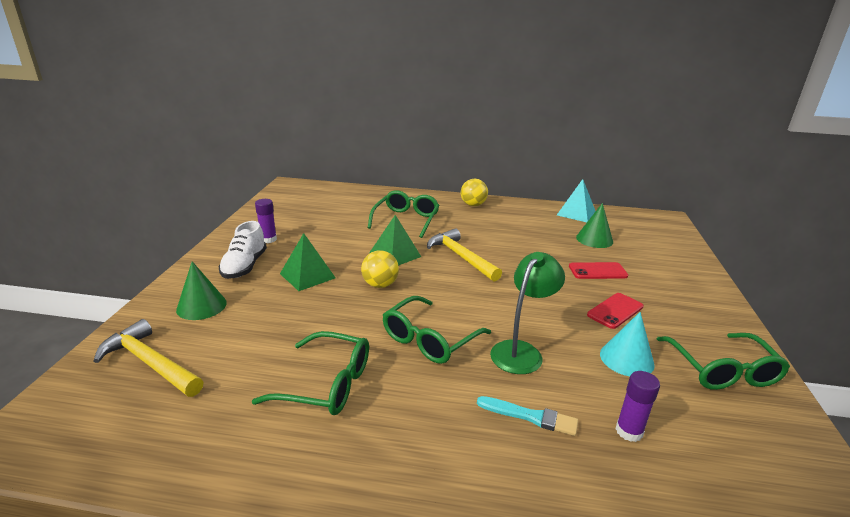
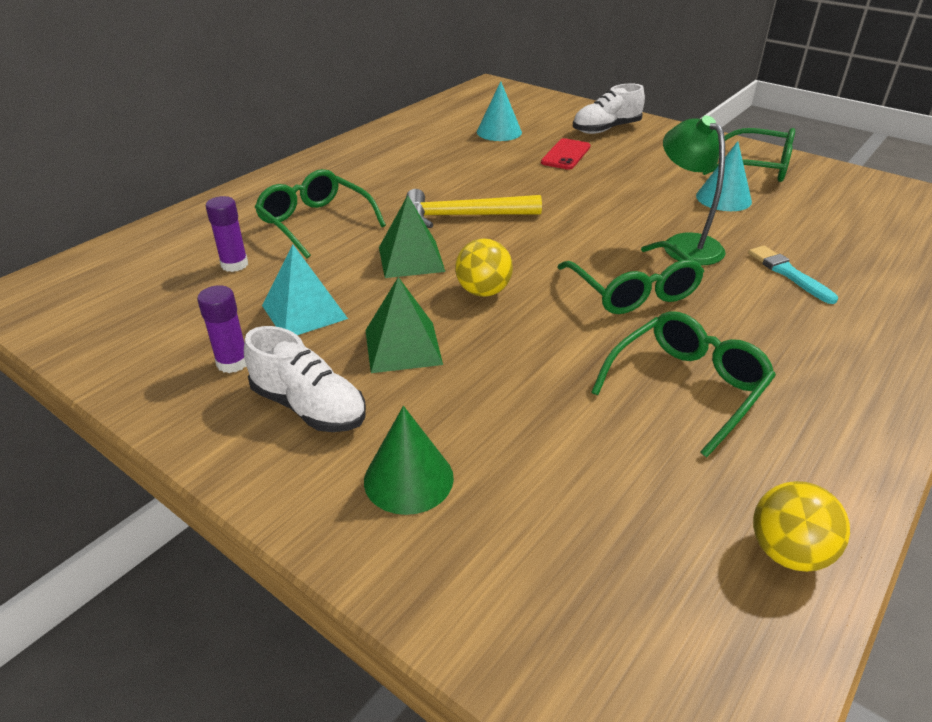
camera: 60 degrees left, 10 degrees up
(150, 363) = (551, 562): yellow hammer -> none
(473, 205) = (330, 165): yellow ball -> yellow ball (788, 552)
(530, 416) = (788, 273): turquoise brush -> turquoise brush turned 75 degrees counterclockwise
(576, 213) = (429, 118): turquoise pyramid -> turquoise pyramid (304, 312)
(594, 239) = (499, 132): green cone -> turquoise cone
(615, 311) = (644, 174): red phone -> none
(629, 431) = (821, 235): purple glue stick -> purple glue stick (234, 264)
(670, 278) = (606, 129): none -> white shoe

